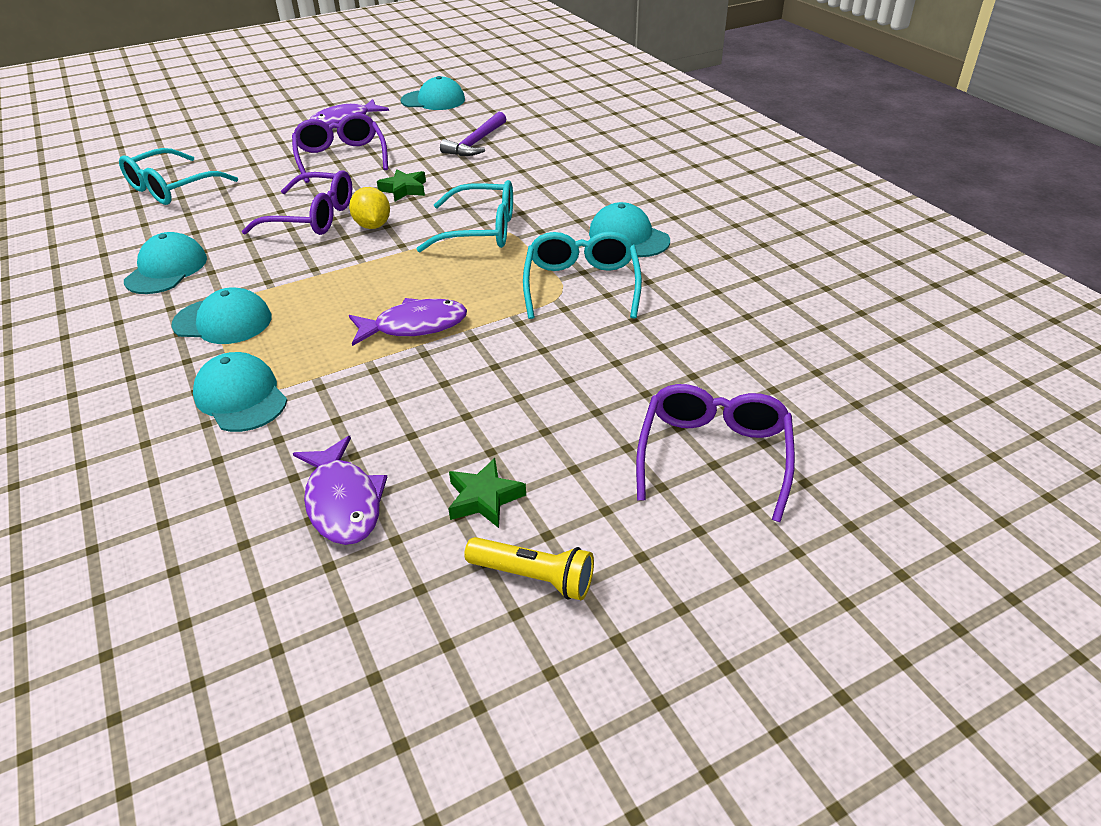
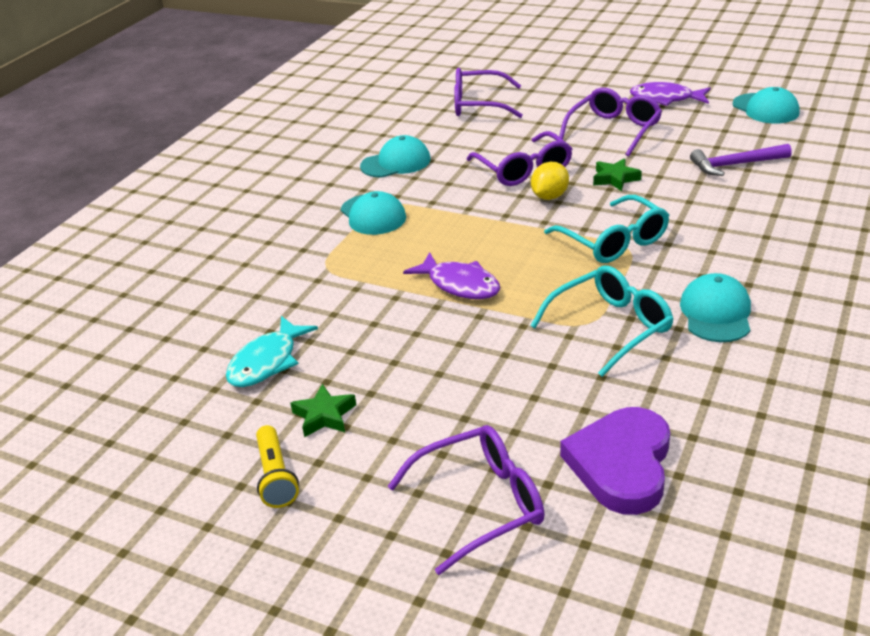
camera: 55 degrees right, 5 degrees down
(172, 188) = (478, 105): turquoise glasses -> purple glasses
(241, 397) = (314, 268): turquoise cap -> none
(343, 502) = (267, 362): purple fish -> turquoise fish
(743, 361) = (621, 464): none -> purple heart

